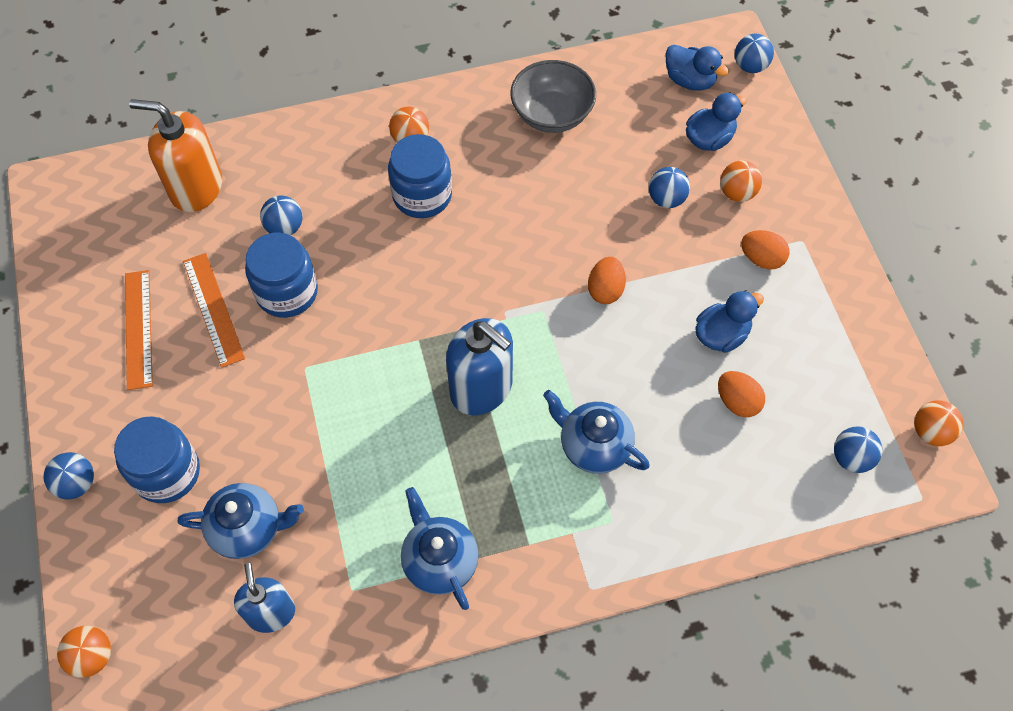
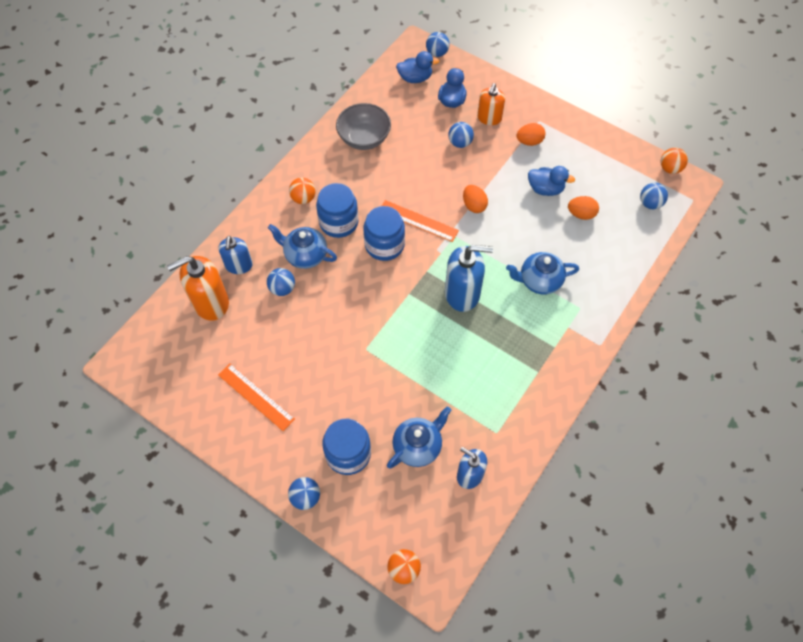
camera: 40 degrees left, 0 degrees up
(213, 309) = (287, 356): orange ruler -> orange ruler (418, 221)
(265, 167) = (239, 265): none -> blue soap dispenser
(287, 292) = (318, 319): blue jar -> blue jar (384, 245)
(439, 560) = (523, 386): blue teapot -> blue teapot (305, 255)
(721, 335) = (545, 189): blue duck -> blue duck turned 90 degrees clockwise
(737, 193) = (489, 118): orange ball -> orange soap dispenser

